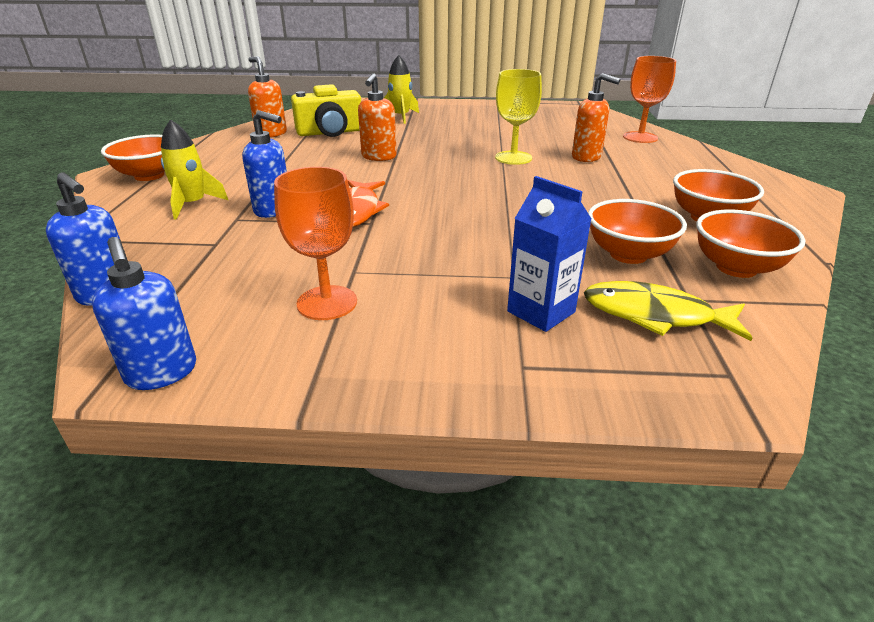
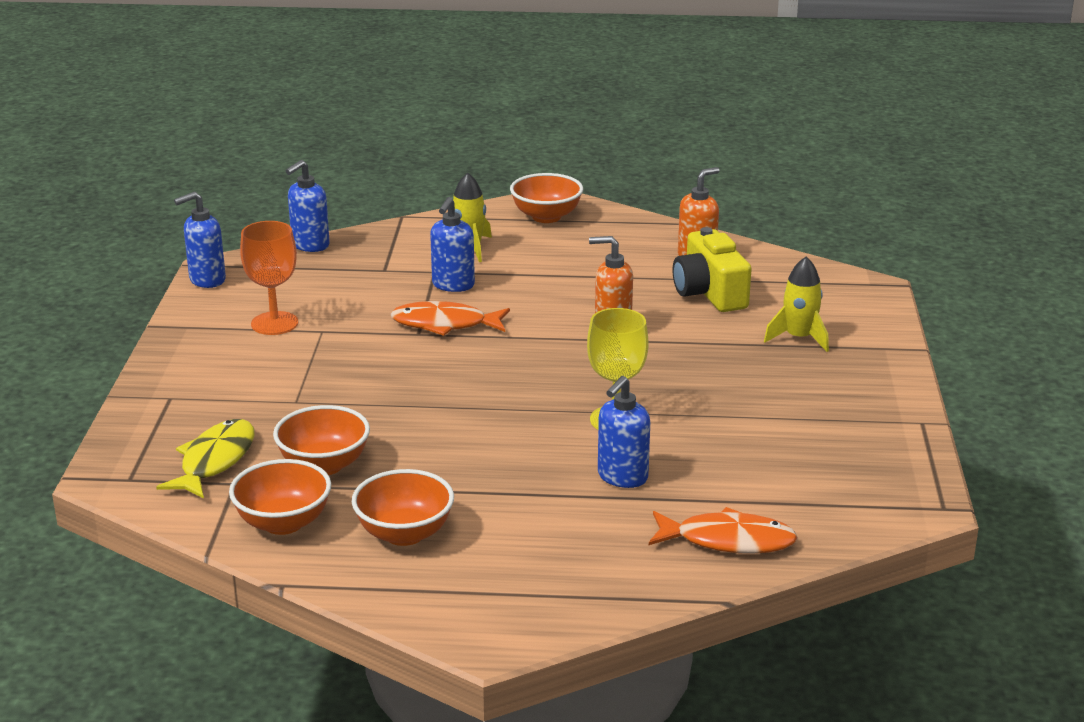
camera: 90 degrees right, 5 degrees down
(541, 312) = (236, 409): blue carton -> none
(586, 157) = (622, 477): orange soap dispenser -> blue soap dispenser
(640, 137) = (728, 541): orange goblet -> orange fish

